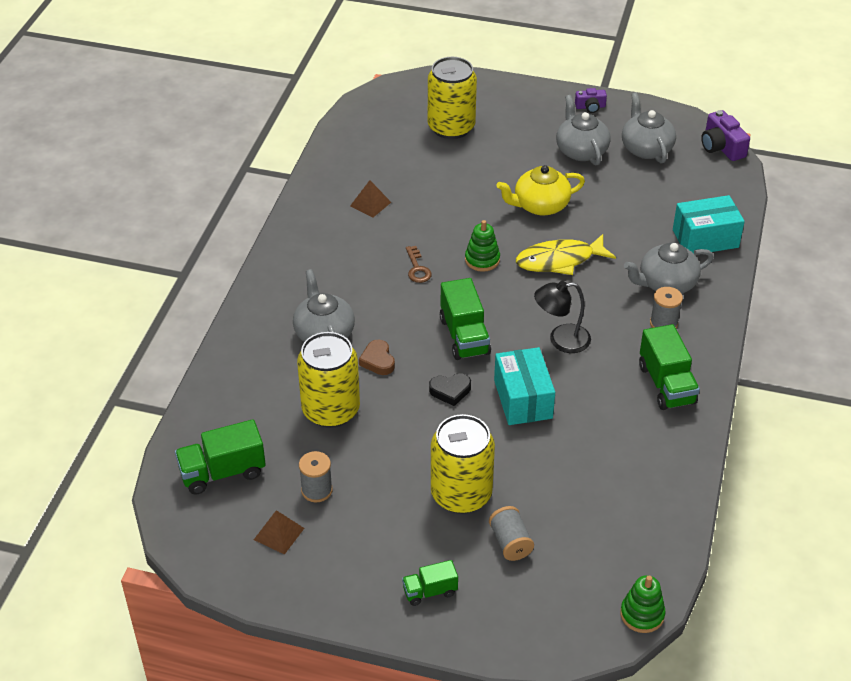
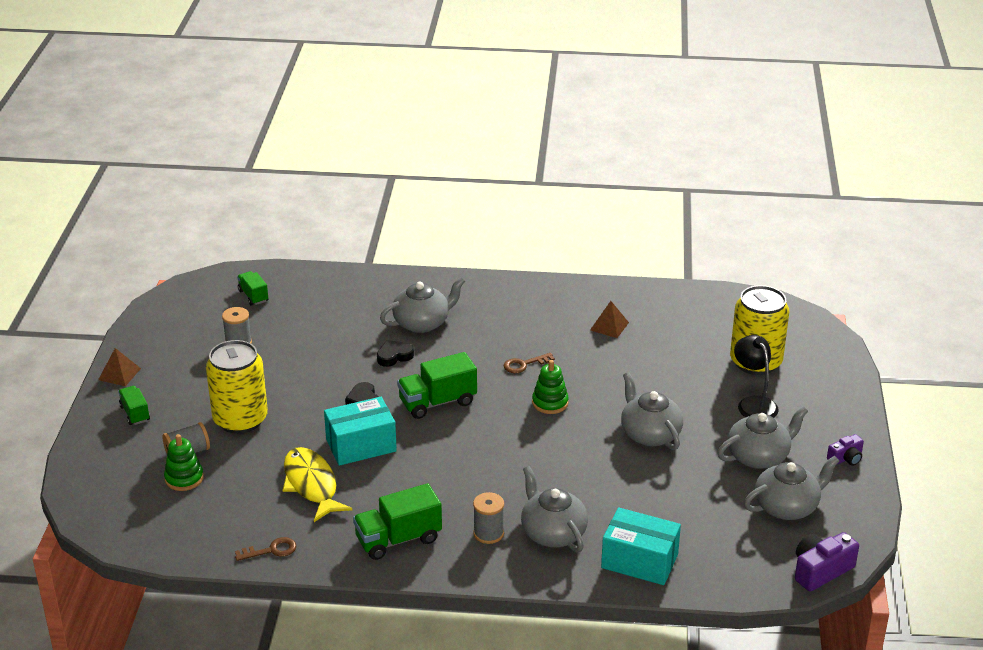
camera: 80 degrees right, 10 degrees down
(222, 472) = (253, 296): green truck -> green truck, size x0.59
(279, 533) = (192, 331): brown pyramid -> brown pyramid (119, 374)
(331, 410) = (329, 339): yellow can -> none
(378, 361) = (394, 356): brown heart -> black heart
(540, 205) = (649, 434): yellow teapot -> grey teapot
(559, 260) = (565, 454): yellow fish -> yellow fish (311, 485)
(561, 340) = (446, 463): black lamp -> black lamp (753, 403)
(590, 107) = (846, 458): purple camera -> purple camera turned 105 degrees counterclockwise
(642, 614) = (109, 535): green stacking toy -> green stacking toy (184, 478)
(675, 478) = (271, 550): none -> brown key
(705, 238) = (639, 561): turquoise box -> turquoise box turned 45 degrees counterclockwise

